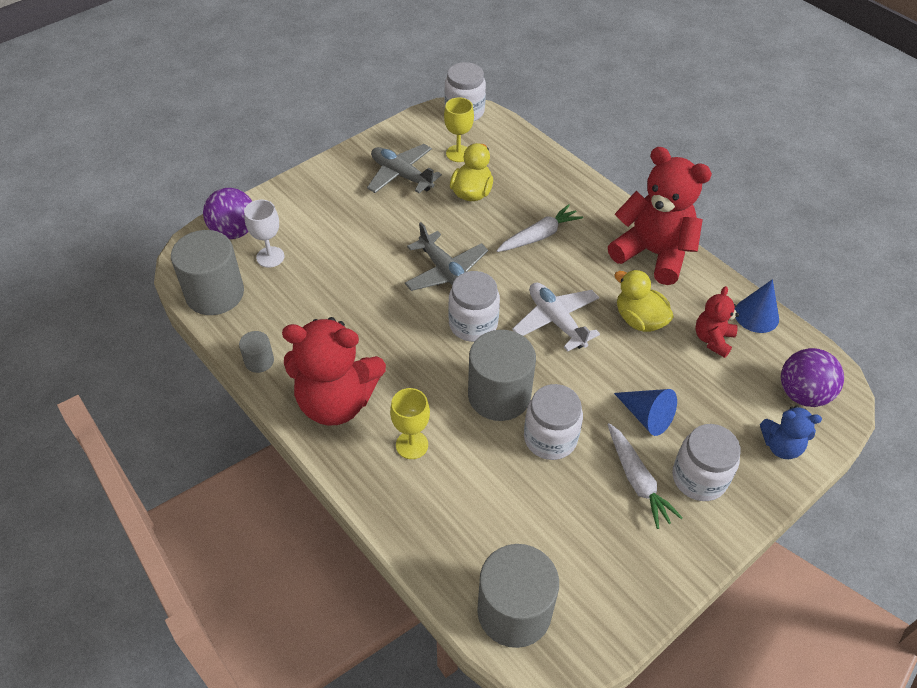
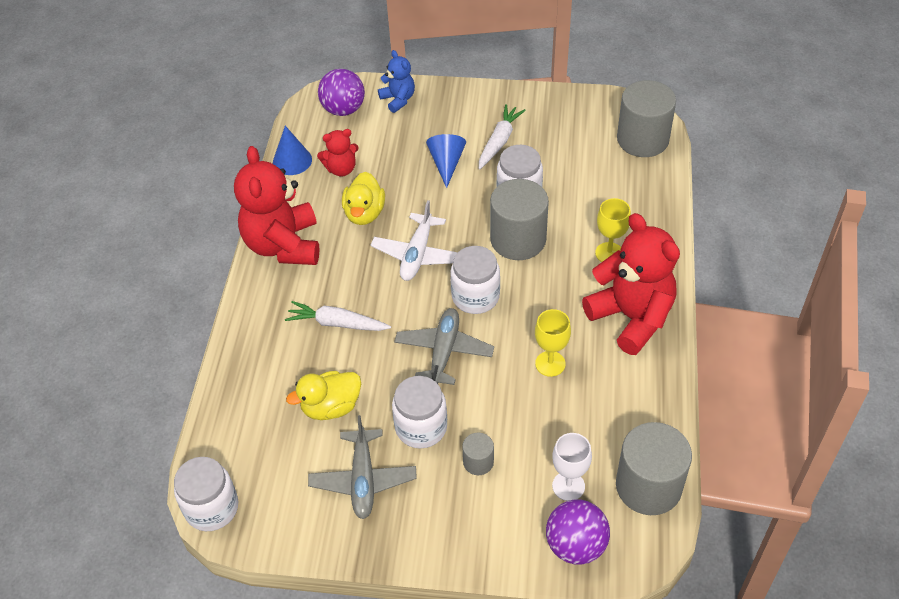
camera: 130 degrees left, 0 degrees up
(259, 361) = (661, 392): grey cylinder -> grey cylinder (478, 462)
(458, 153) = (286, 460): yellow goblet -> yellow goblet (550, 364)
(699, 478) = (464, 119): white jar -> white jar (421, 427)

